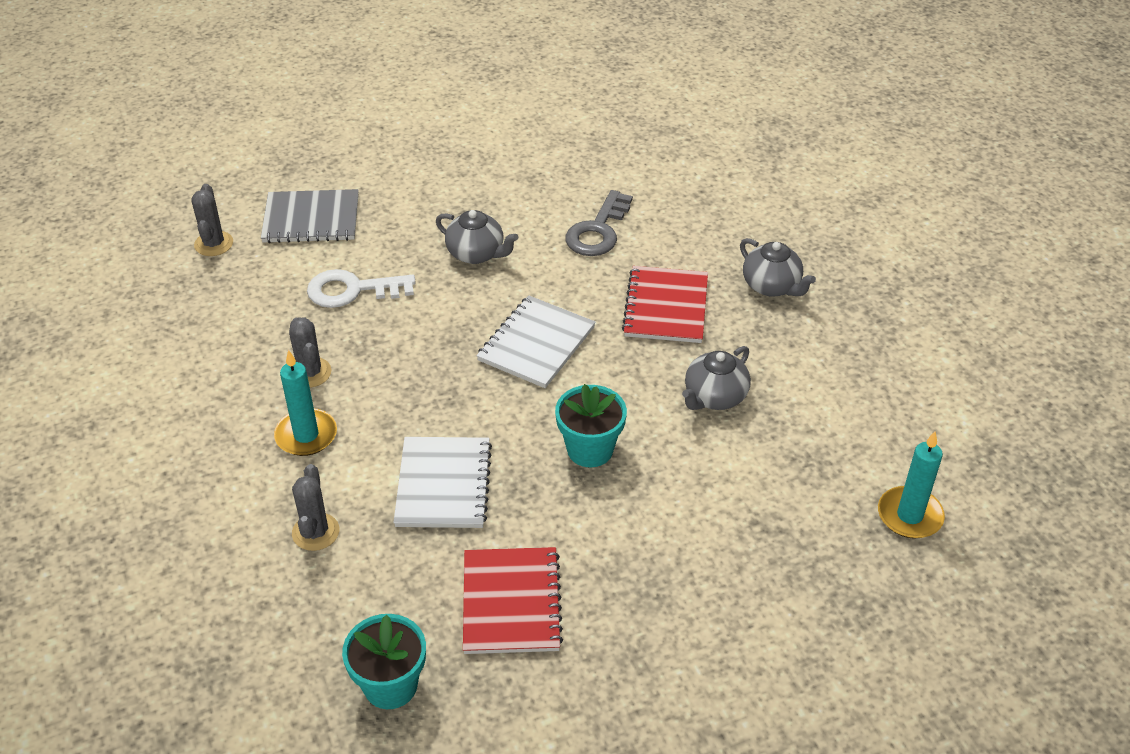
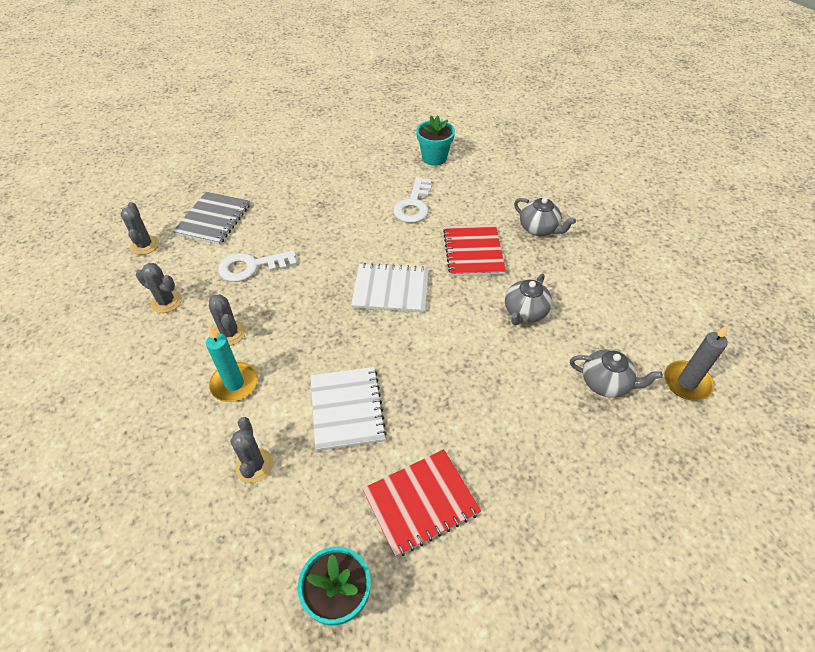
camera: 10 degrees left, 5 degrees up
(233, 322) = (166, 302): none -> grey cactus
(311, 219) = (213, 219): grey notebook -> grey notebook turned 60 degrees counterclockwise
(476, 254) = (335, 230): grey teapot -> grey teapot (606, 383)
(511, 602) = (421, 502): red notebook -> red notebook turned 75 degrees clockwise
(536, 344) = (391, 289): white notebook -> white notebook turned 75 degrees clockwise
(590, 449) = (448, 364): turquoise flower pot -> turquoise flower pot (434, 158)
(598, 231) = (414, 205): grey key -> white key
(909, 515) = (687, 382): turquoise candle -> grey candle

